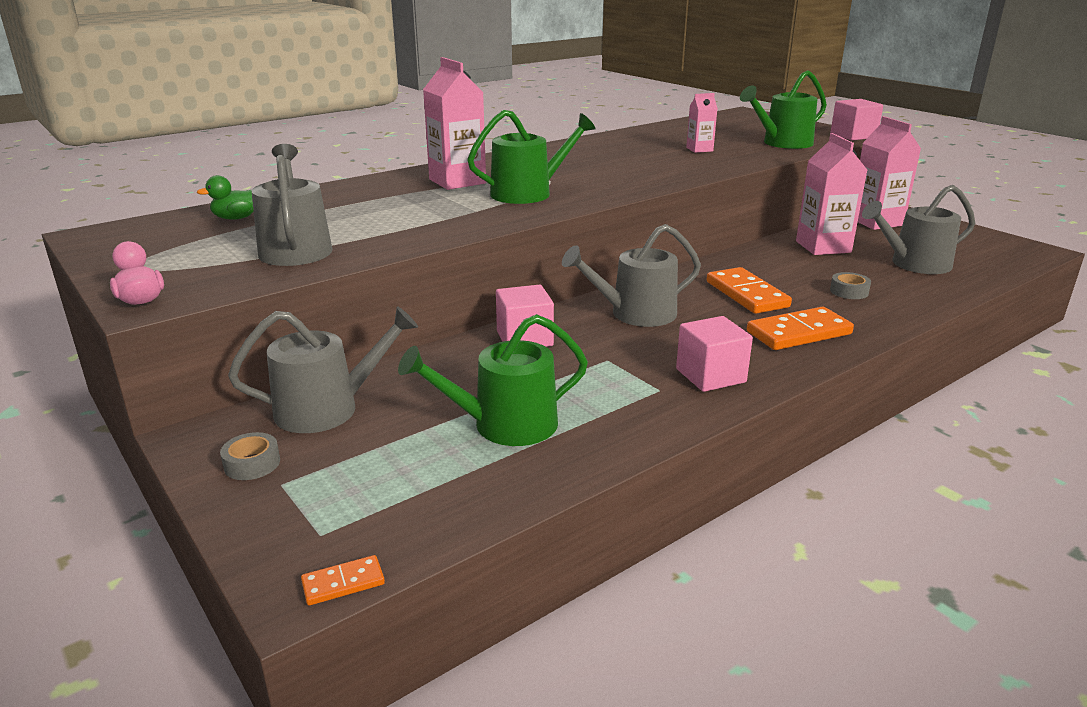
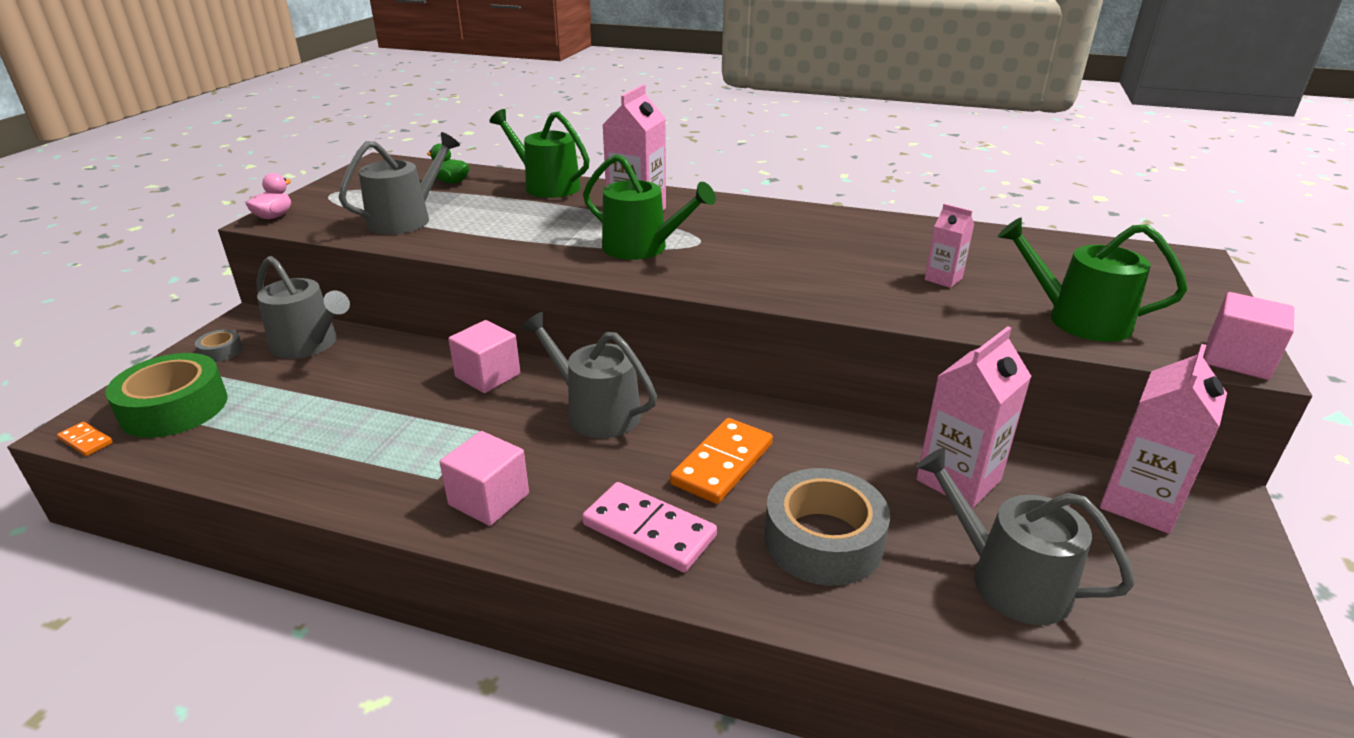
camera: 55 degrees right, 5 degrees up
(349, 509) = (174, 408): none -> green tape
(505, 425) = (323, 423): green watering can -> green watering can (547, 186)
(798, 333) = (649, 530): orange domino -> pink domino
(849, 291) = (823, 540): grey tape -> grey tape, size x2.21

